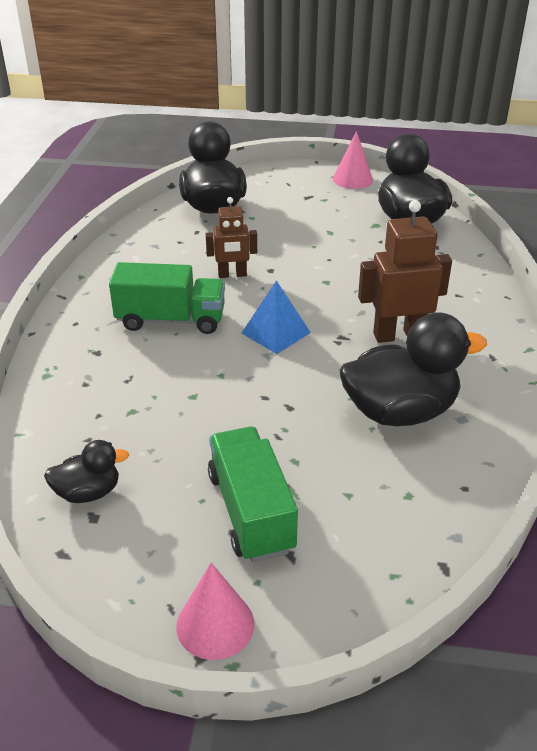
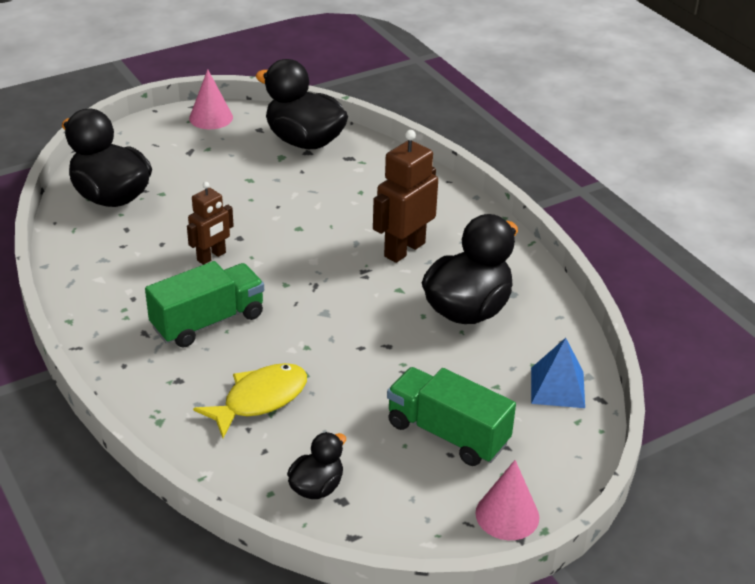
camera: 40 degrees left, 0 degrees up
(134, 397) = (260, 399): none -> yellow fish
(276, 333) = (309, 291): blue pyramid -> blue pyramid (557, 387)

